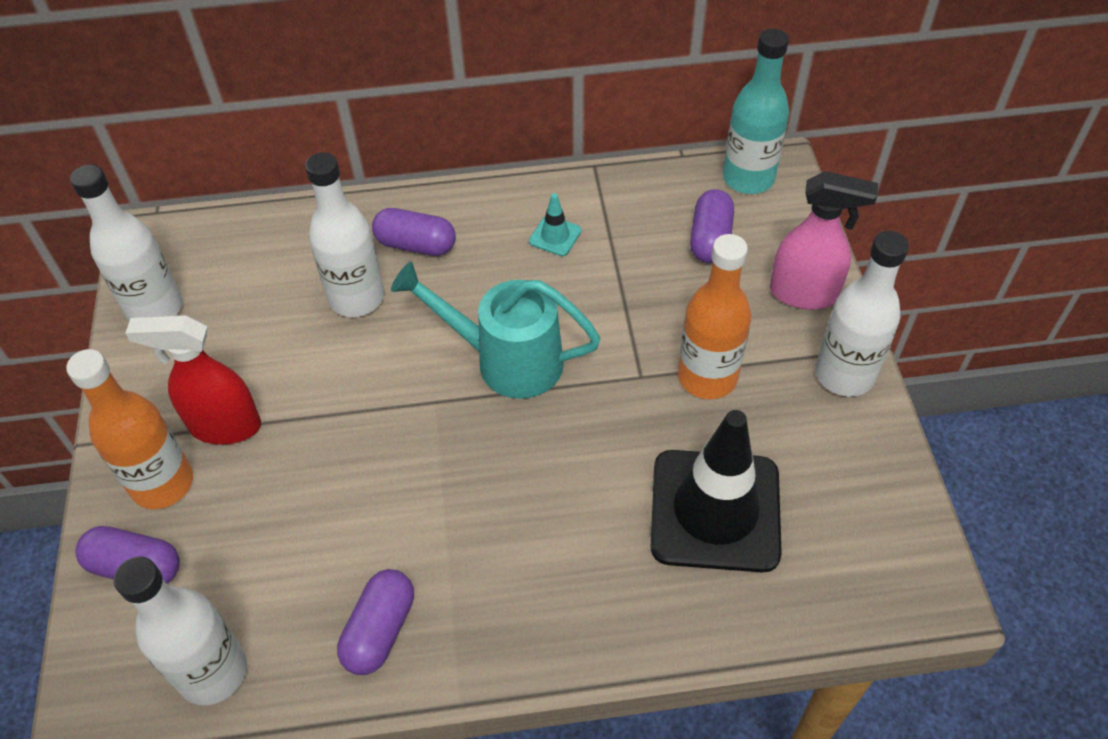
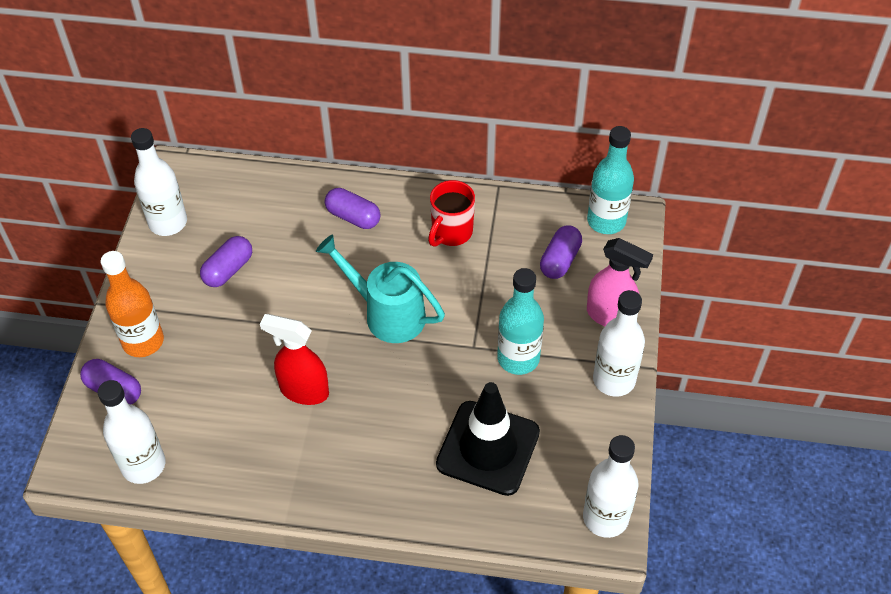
camera: 15 degrees right, 0 degrees up
(224, 426) = (191, 313): red spray bottle -> red spray bottle (303, 390)
(357, 298) = (301, 246): white bottle -> white bottle (605, 517)
(380, 630) = (250, 467): purple capsule -> purple capsule (228, 270)
(555, 236) = (451, 233): turquoise traffic cone -> red mug
(707, 377) = (518, 358): orange bottle -> turquoise bottle

